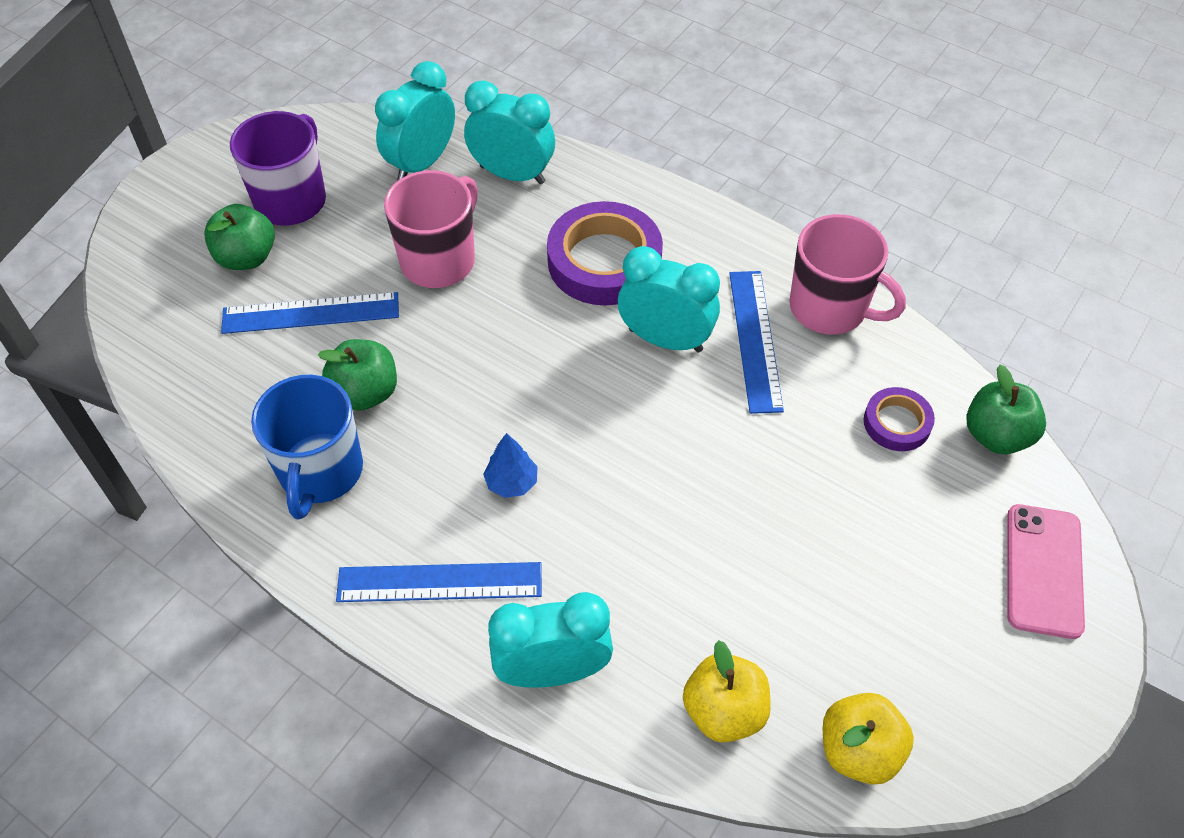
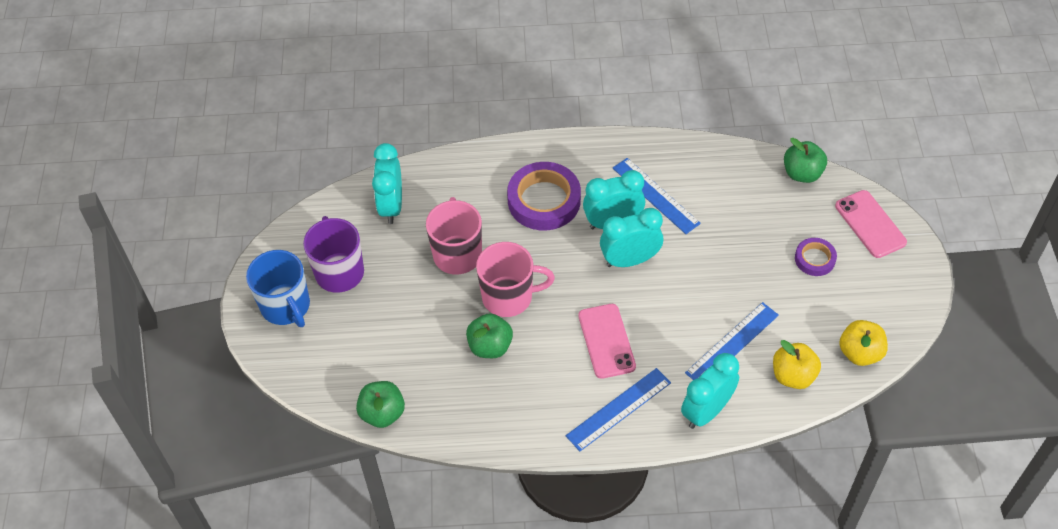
camera: 35 degrees left, 0 degrees up
(246, 257) = (348, 319): green apple -> green apple (382, 413)
(311, 313) = (417, 325): blue ruler -> blue ruler (732, 343)
(320, 472) = (508, 399): blue mug -> blue mug (286, 306)
(512, 174) = (448, 182): turquoise clock -> turquoise clock (630, 260)
(512, 482) = (606, 341): blue tree -> pink phone
(830, 308) = (676, 157): pink mug -> pink mug (509, 297)
(897, 423) = (755, 195): purple tape -> purple tape (815, 259)

